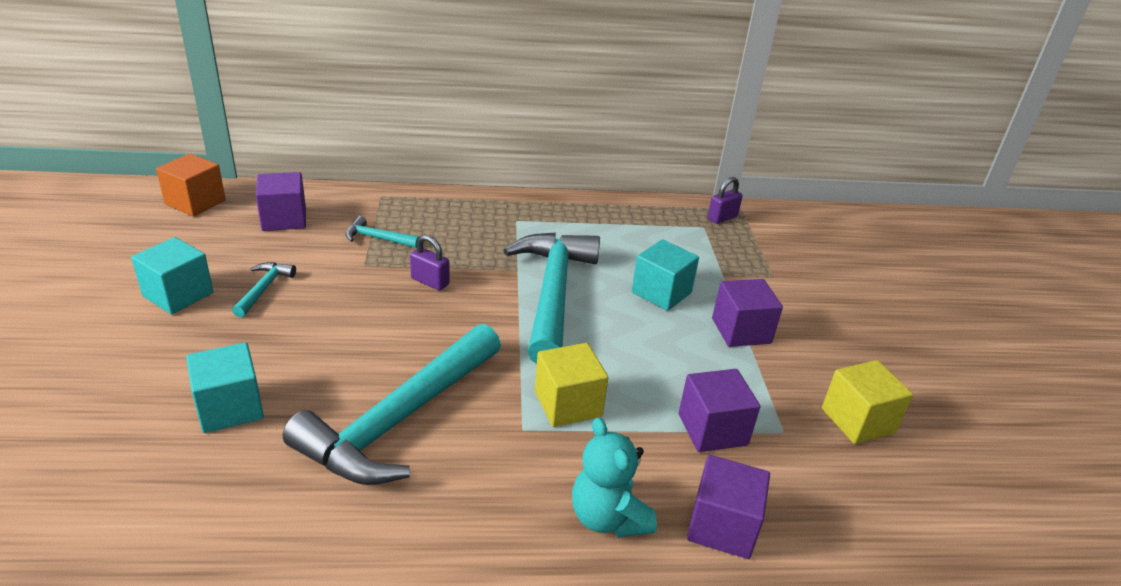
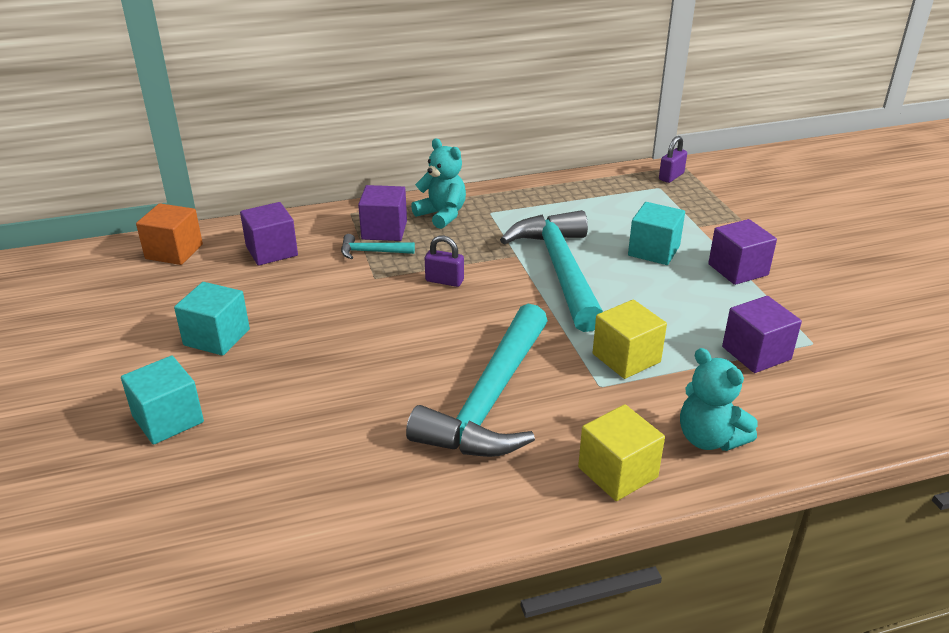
camera: 10 degrees left, 0 degrees up
(230, 407) = (333, 422): turquoise cube -> turquoise cube (168, 419)
(264, 289) = (295, 316): turquoise hammer -> none
(467, 214) = (442, 215): none -> turquoise teddy bear
(722, 526) = (803, 425): purple cube -> purple cube (384, 230)
(858, 420) = (868, 322): yellow cube -> yellow cube (617, 472)

